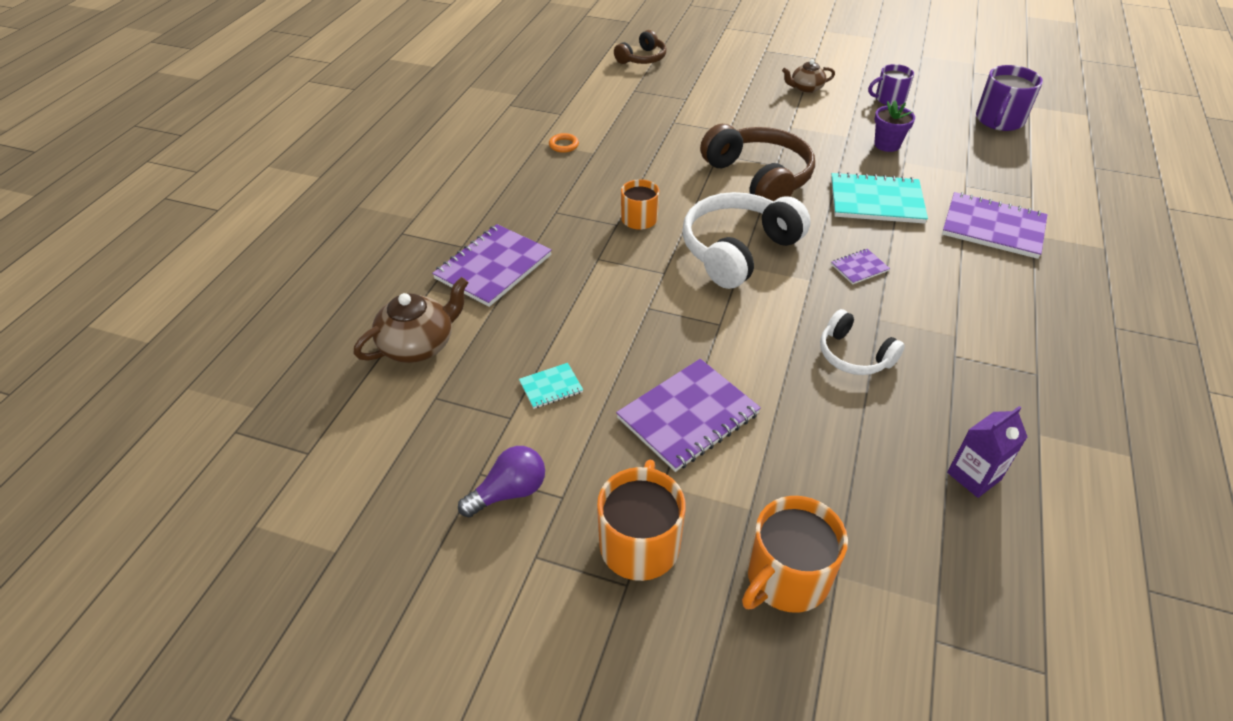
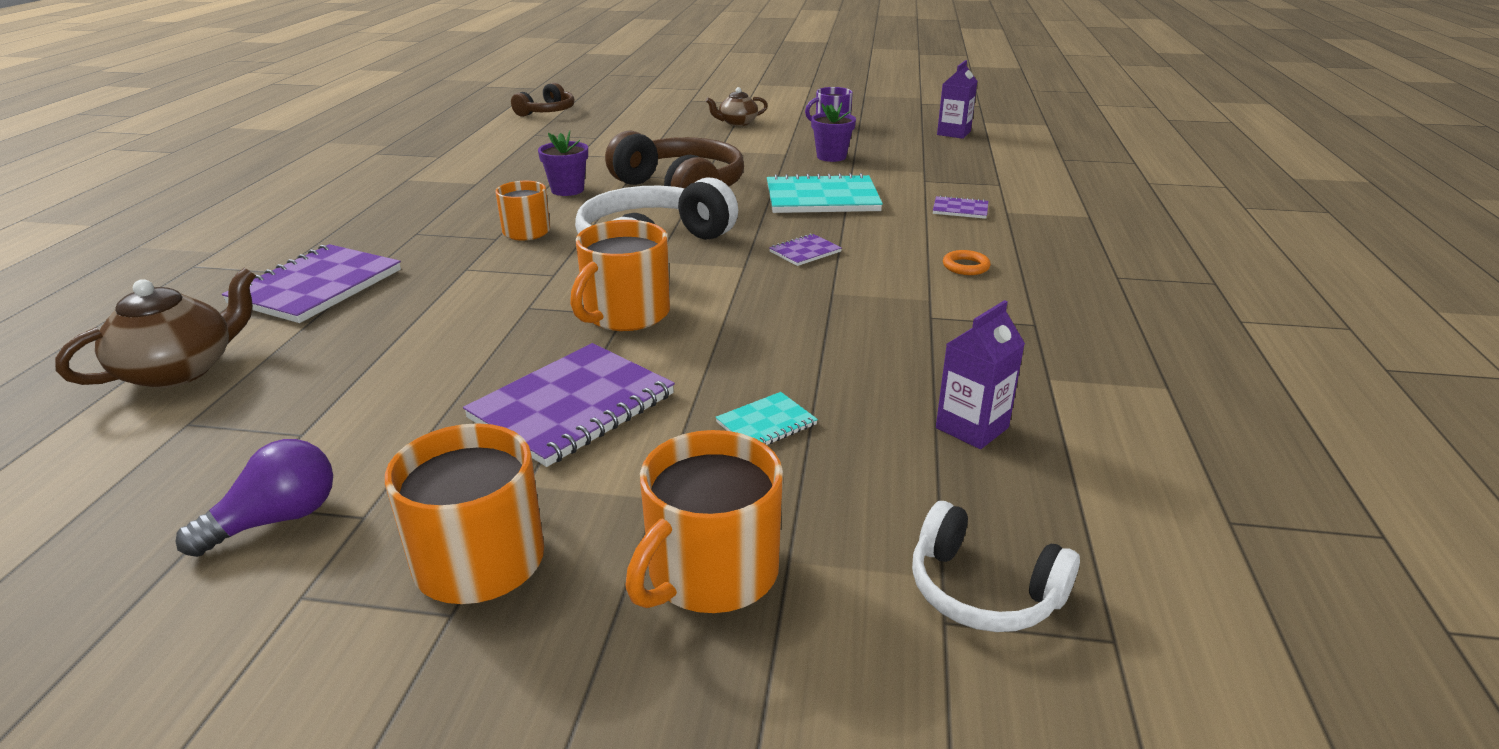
camera: 10 degrees left, 15 degrees down
(551, 387) = (372, 395): turquoise notebook -> turquoise notebook (766, 424)
(564, 145) = (438, 179): orange ring -> orange ring (965, 266)
(667, 169) = (567, 190): none -> purple flower pot
(720, 324) = (625, 314): none -> orange mug
(854, 355) = (802, 327): white headphones -> white headphones (983, 591)
(993, 227) = (960, 209): purple notebook -> purple notebook, size x0.48
(999, 120) = (953, 133): purple mug -> purple carton

